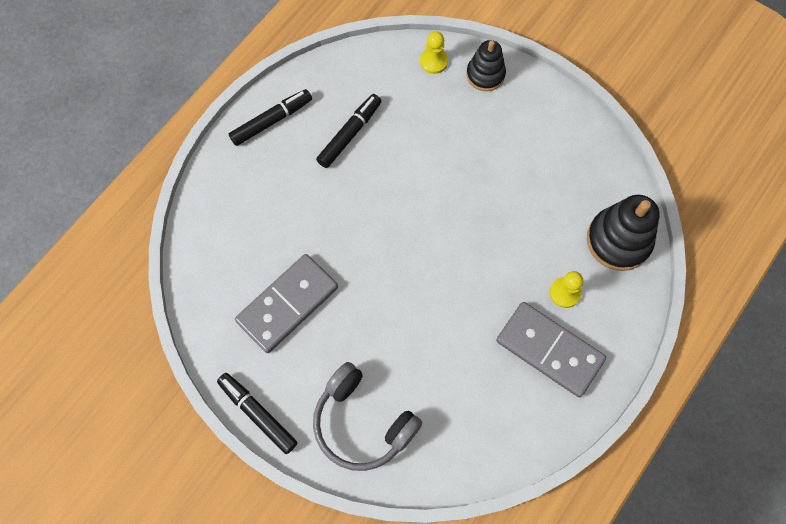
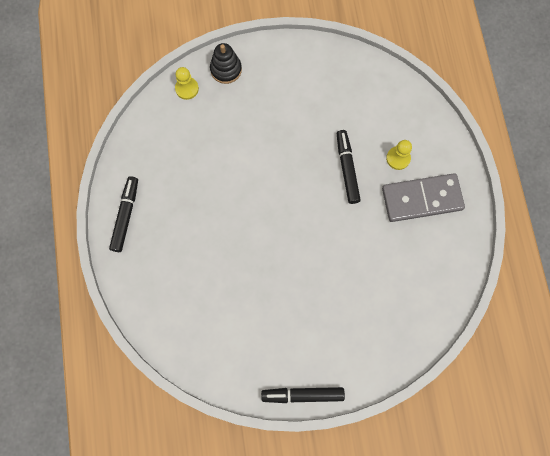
camera: 45 degrees left, 5 degrees up
(287, 304) = (253, 316): grey domino -> none
(350, 134) = (183, 179): black marker -> black marker (347, 168)
(362, 423) = (365, 340): grey headphones -> none
(618, 240) = (396, 101): black stacking toy -> none

